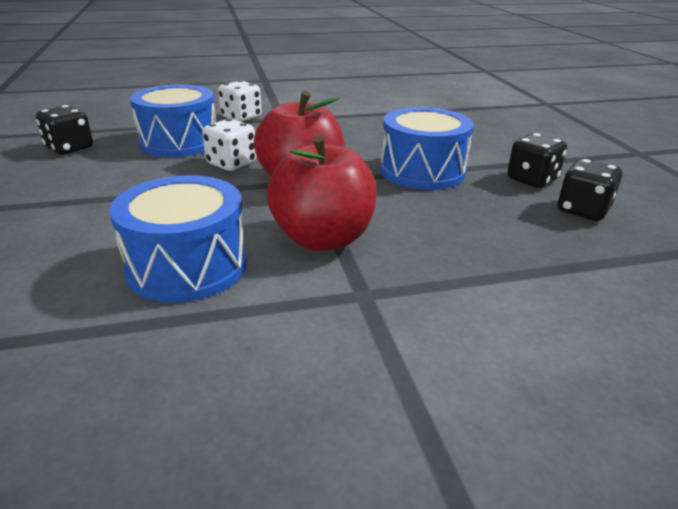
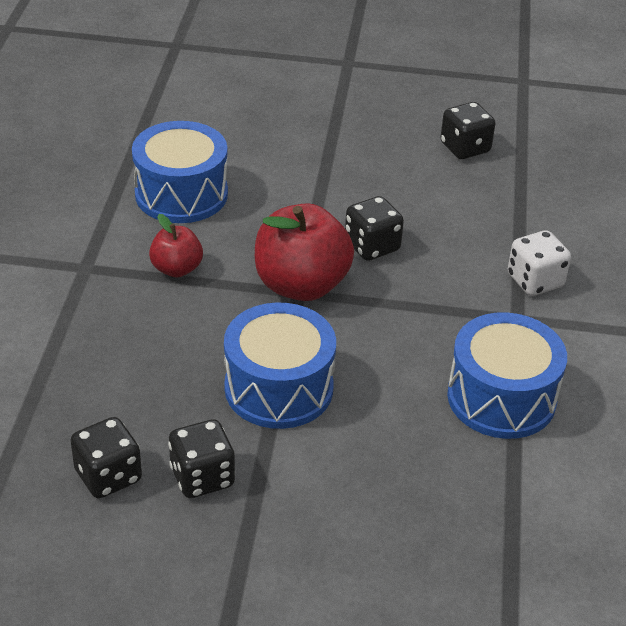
camera: 110 degrees right, 10 degrees up
(179, 142) = (456, 219): blue drum -> blue drum (501, 398)
(231, 164) = (372, 246): white dice -> black dice
(322, 238) = (176, 269): red apple -> red apple, size x0.54

